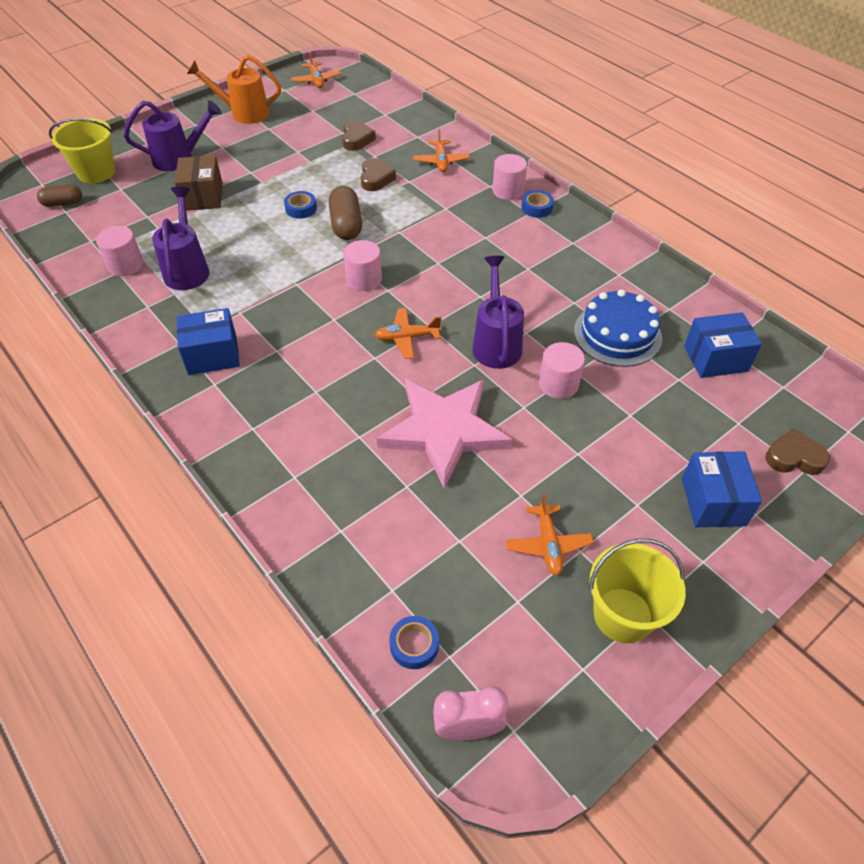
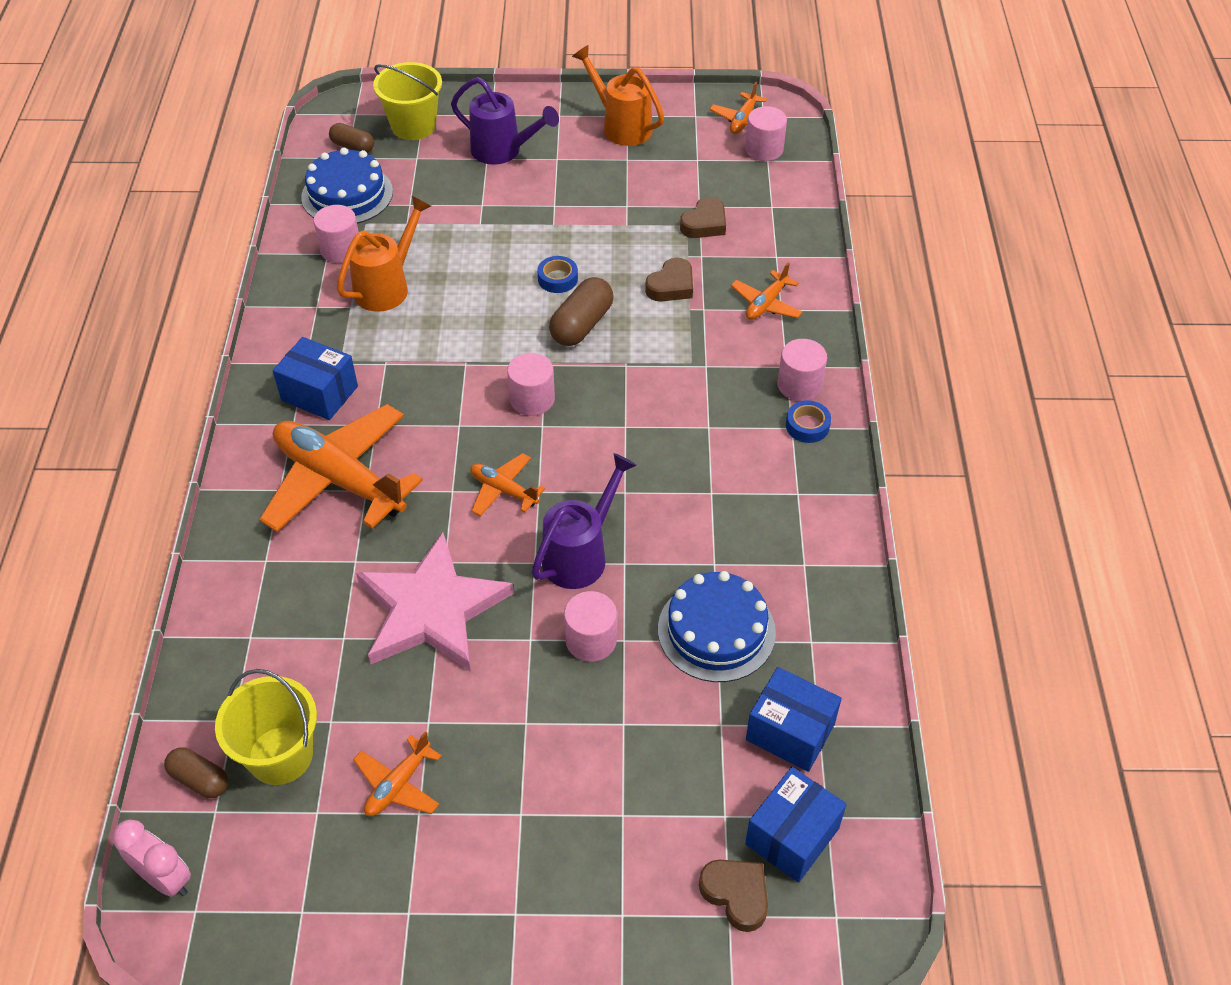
camera: 40 degrees right, 0 degrees up
(92, 232) = (347, 194): none -> blue cake
(187, 269) = (387, 286): purple watering can -> orange watering can
(203, 197) = (480, 210): brown box -> none
(289, 396) = (339, 479): none -> orange plane
(346, 89) = (764, 149): none -> pink cylinder
(414, 645) = (200, 779): blue tape -> brown capsule
(623, 615) = (386, 898): yellow bucket -> yellow bucket (280, 755)
(713, 502) = (595, 869): blue box -> blue box (792, 836)

